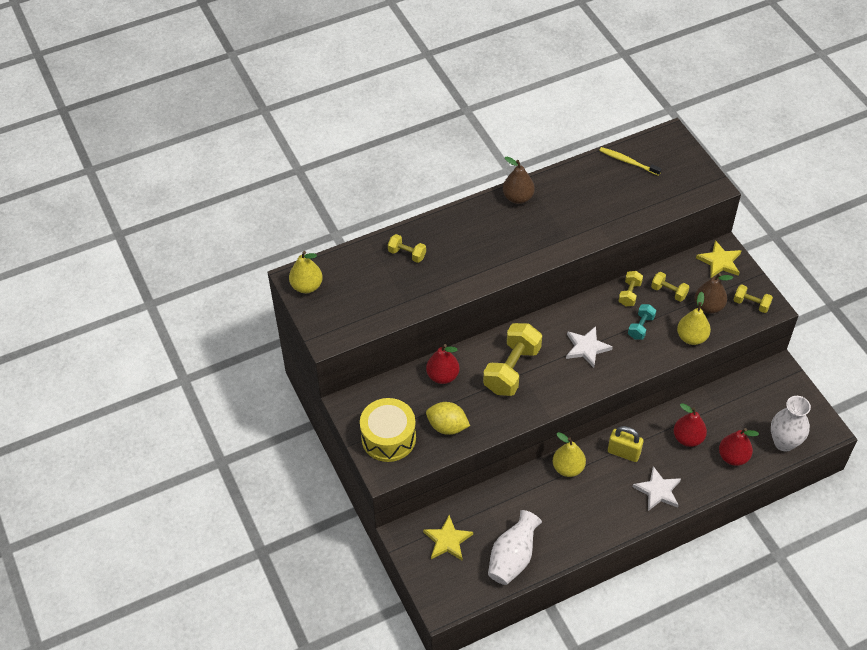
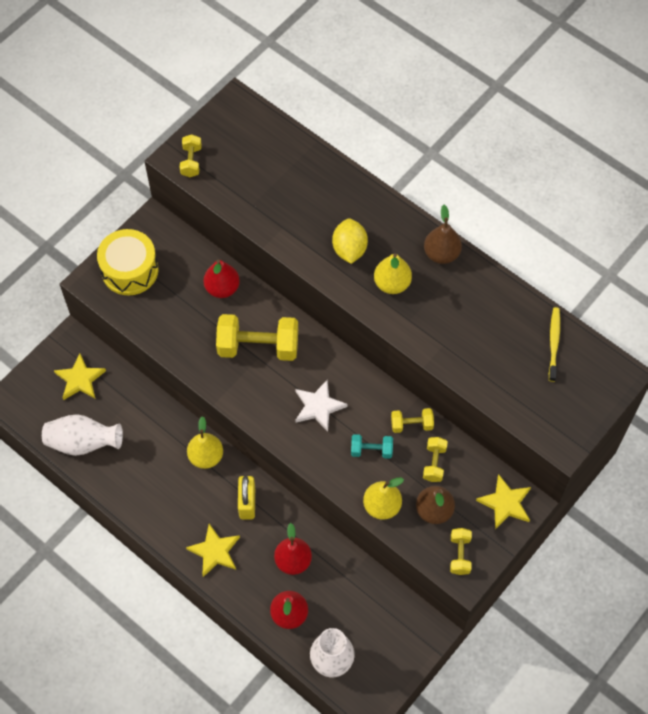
camera: 65 degrees right, 10 degrees up
(307, 286) = (231, 116): yellow pear -> yellow pear (392, 284)
(407, 254) = (312, 183): yellow dumbbell -> yellow dumbbell (191, 161)
(447, 426) = (164, 315): yellow lemon -> yellow lemon (349, 249)
(658, 491) = (214, 551): white star -> yellow star

